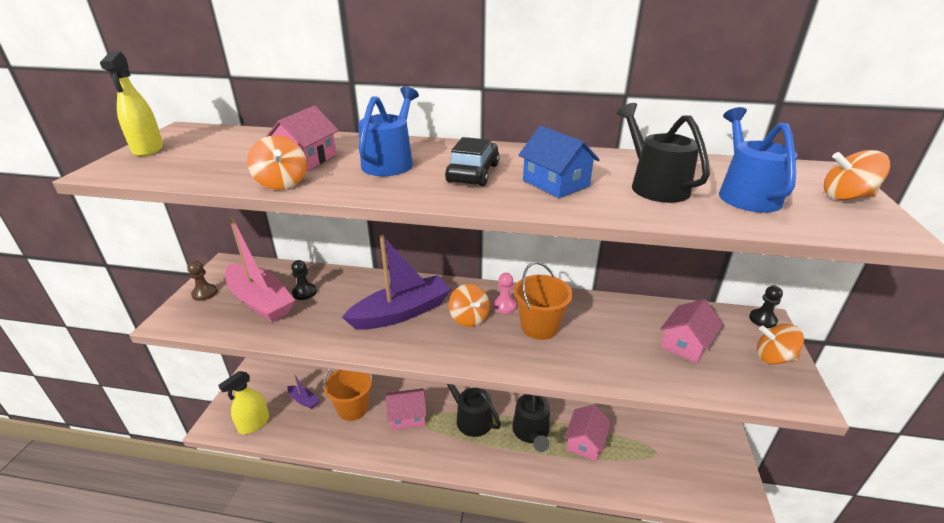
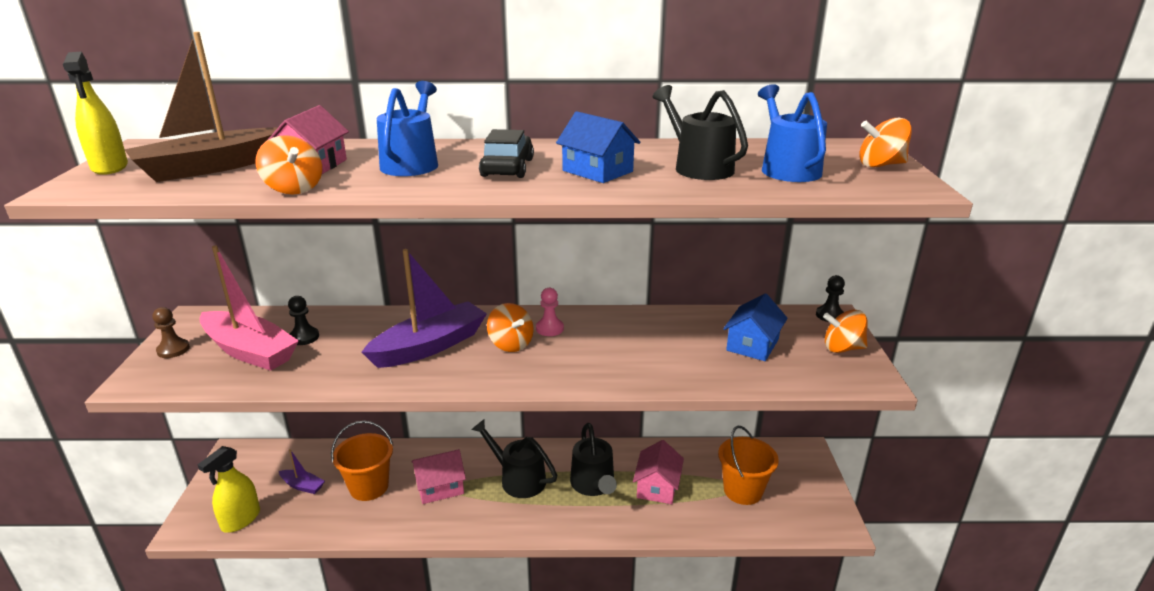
camera: 10 degrees left, 5 degrees down
(225, 155) = (211, 168): none -> brown boat
(539, 327) = (592, 344): orange bucket -> orange bucket (743, 491)
(686, 344) = (752, 345): pink house -> blue house

